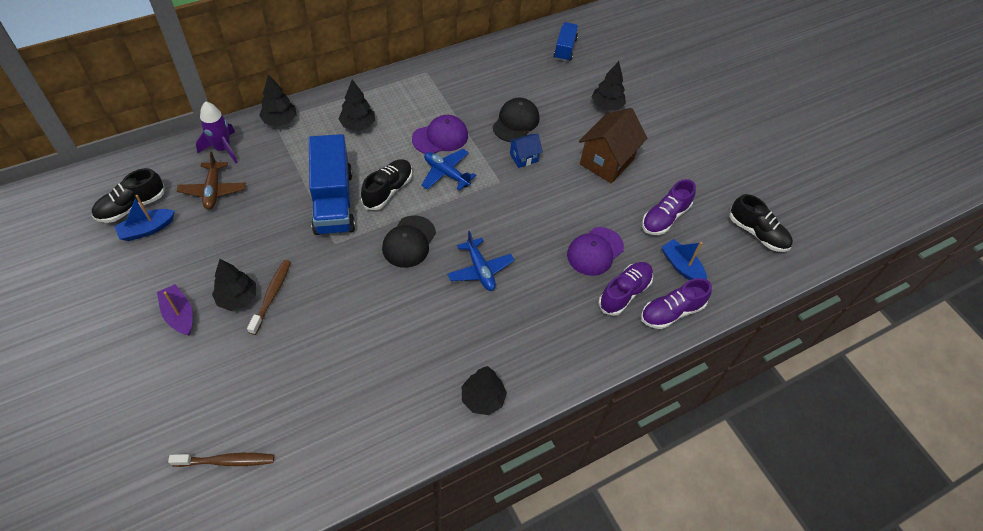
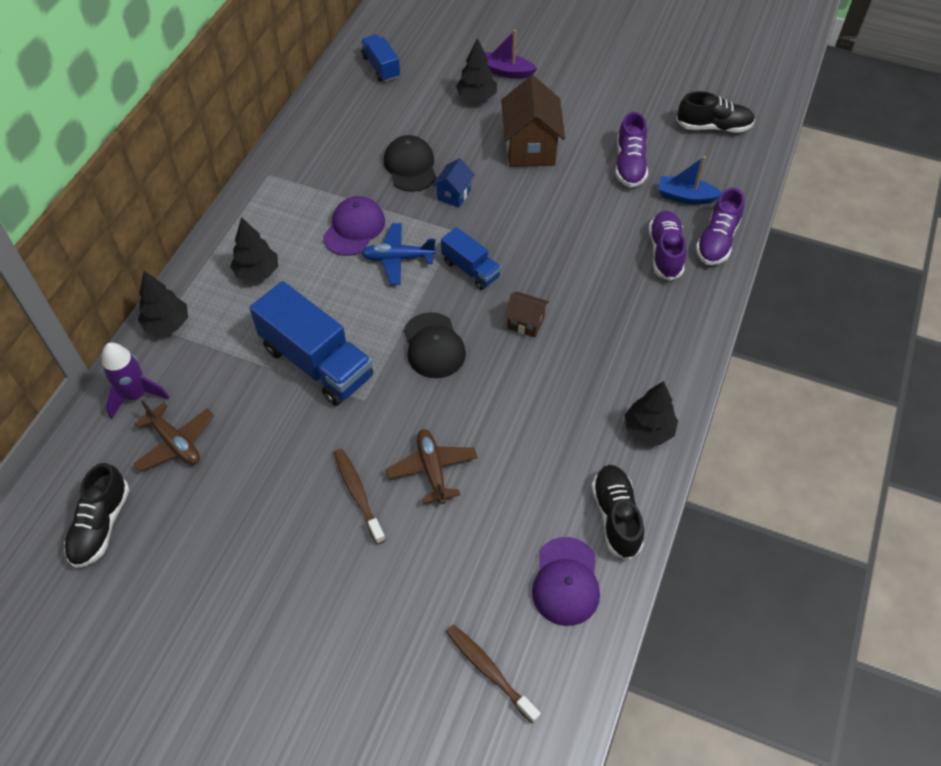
camera: 35 degrees left, 0 degrees up
(147, 229) = (147, 534): blue boat -> none
(179, 315) = (284, 585): purple boat -> purple boat (506, 72)
(226, 461) = (489, 671): brown toothbrush -> brown toothbrush turned 90 degrees counterclockwise
(237, 298) = (326, 523): black tree -> none
(327, 315) = (432, 469): none -> brown plane
(388, 190) = (359, 313): black shoe -> black shoe (616, 516)
(480, 270) = (525, 323): blue plane -> brown house
(483, 211) = (470, 269): none -> blue truck
(595, 251) = (604, 234): purple cap -> purple cap (566, 581)

